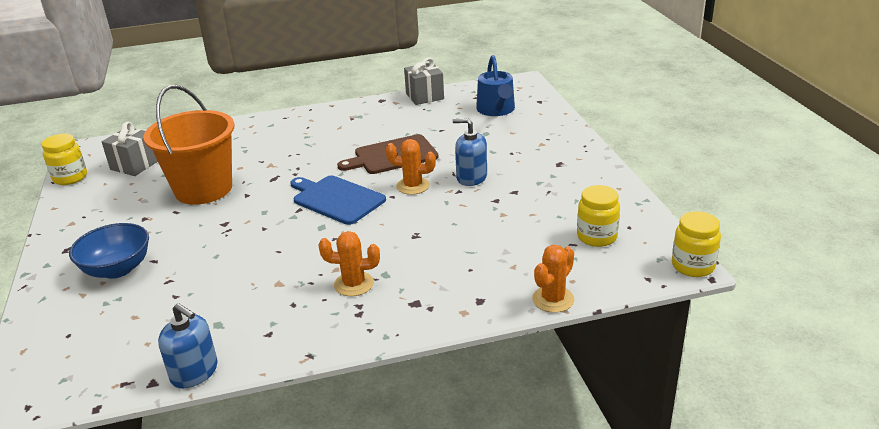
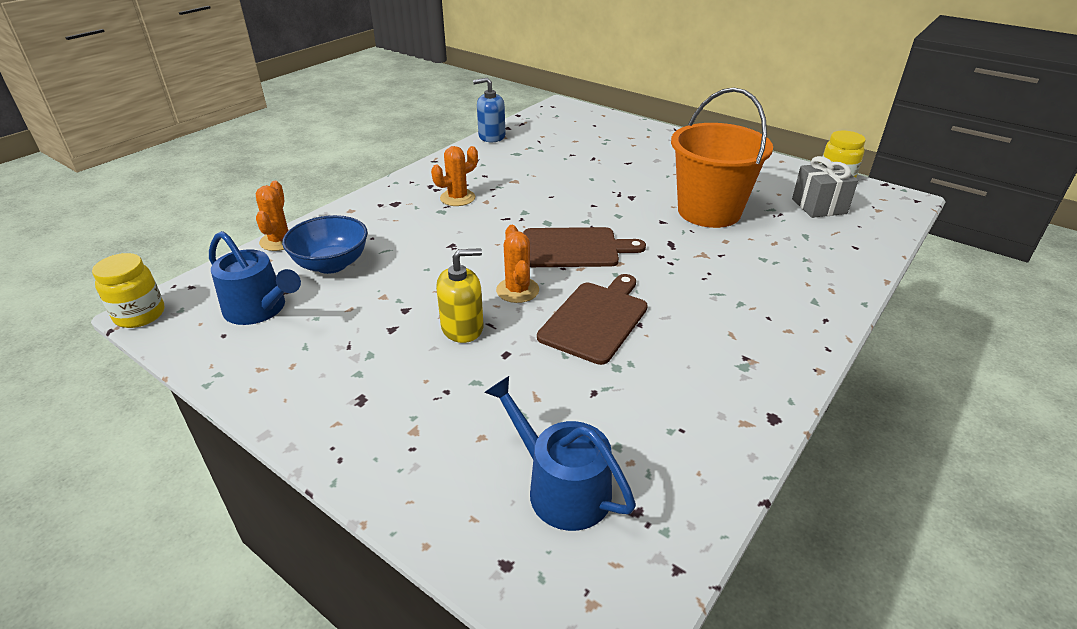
camera: 140 degrees right, 5 degrees up
(117, 269) = (640, 152): blue bowl -> blue bowl (331, 264)
(336, 199) = (574, 248): blue cutting board -> brown cutting board
(413, 186) = (517, 290): orange cactus -> orange cactus turned 75 degrees counterclockwise
(424, 96) = (725, 465): grey gift -> none
(471, 177) = (462, 327): blue soap dispenser -> yellow soap dispenser
(596, 237) = (259, 309): yellow jar -> blue watering can

